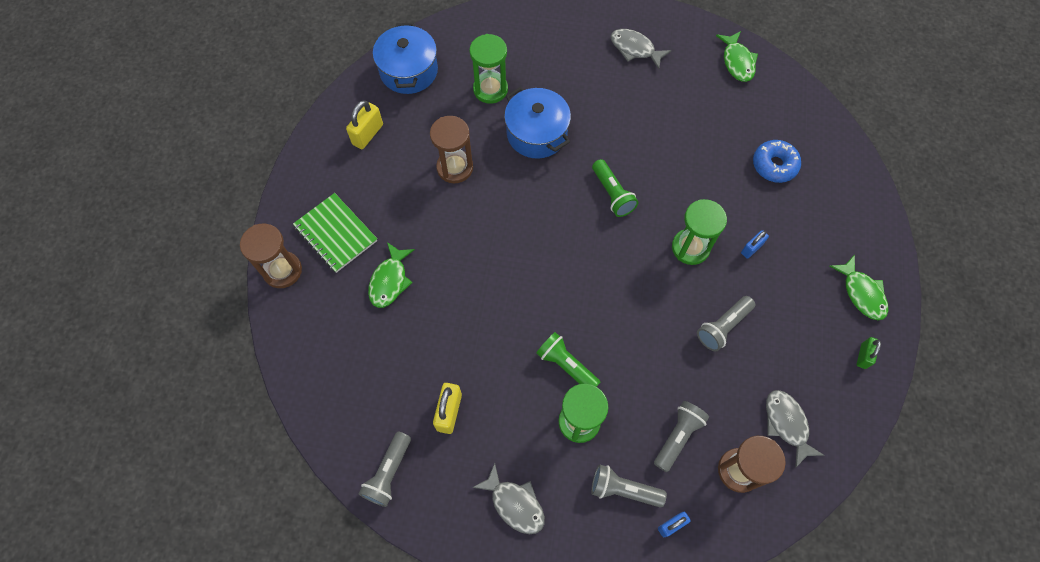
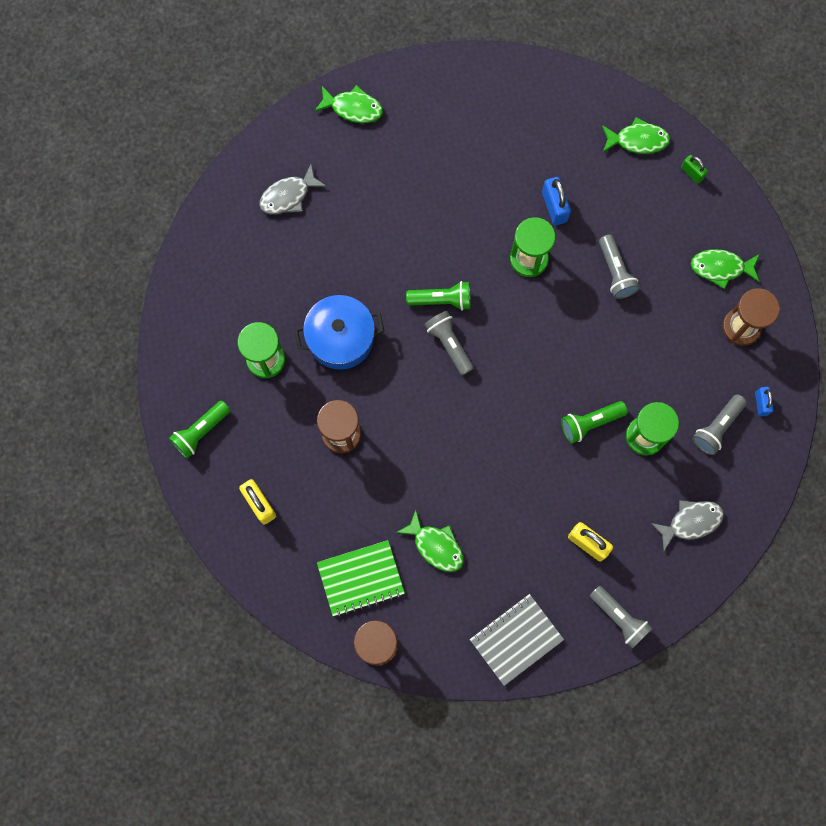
camera: 65 degrees left, 10 degrees up
(331, 385) = (516, 639): none -> grey notebook
(408, 71) = (201, 432): blue pot -> green flashlight
(678, 437) = (693, 361): grey flashlight -> grey flashlight (449, 344)
(751, 248) = (554, 207): blue padlock -> blue padlock, size x1.57
(774, 165) = (481, 139): blue donut -> none
(787, 424) = (721, 268): grey fish -> green fish

